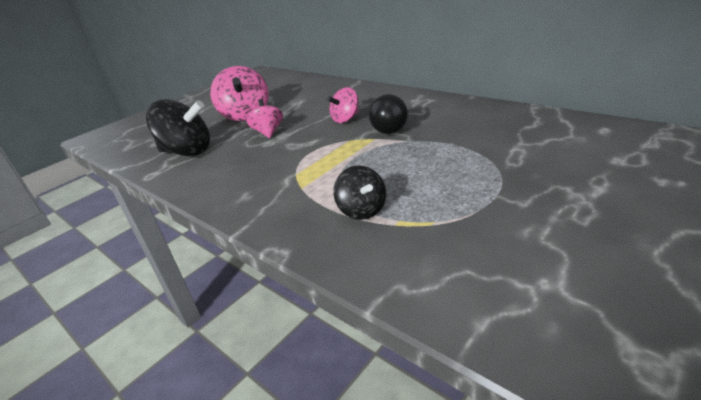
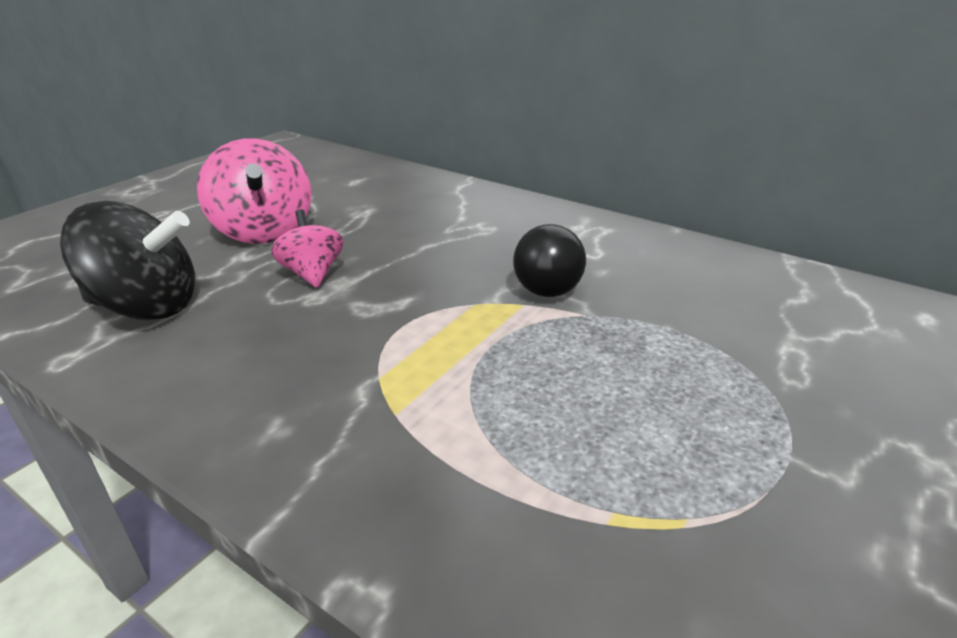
camera: 10 degrees left, 0 degrees up
(345, 119) = (459, 256): pink spinning top -> none
(362, 210) = (532, 481): black spinning top -> none

